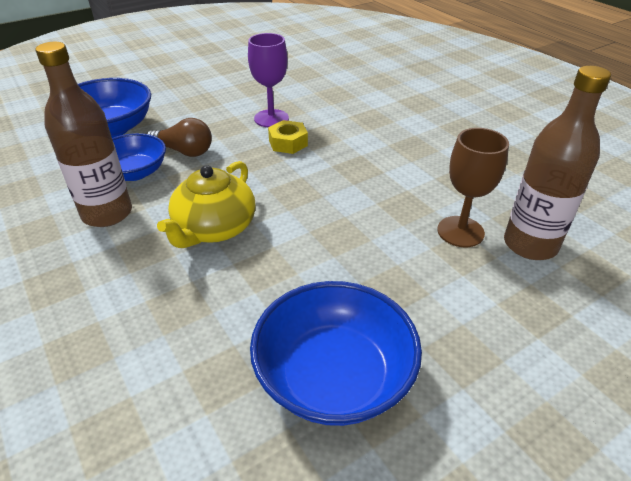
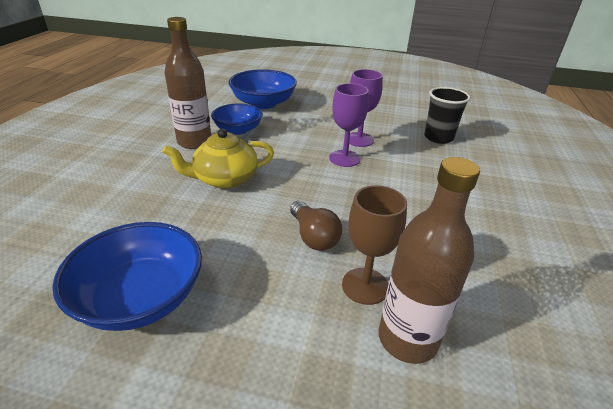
camera: 45 degrees right, 5 degrees down
(184, 151) = (279, 132): brown light bulb -> brown light bulb (313, 237)
(288, 143) = (344, 158): yellow nut -> purple goblet
(329, 83) = (438, 137): none -> black cup

